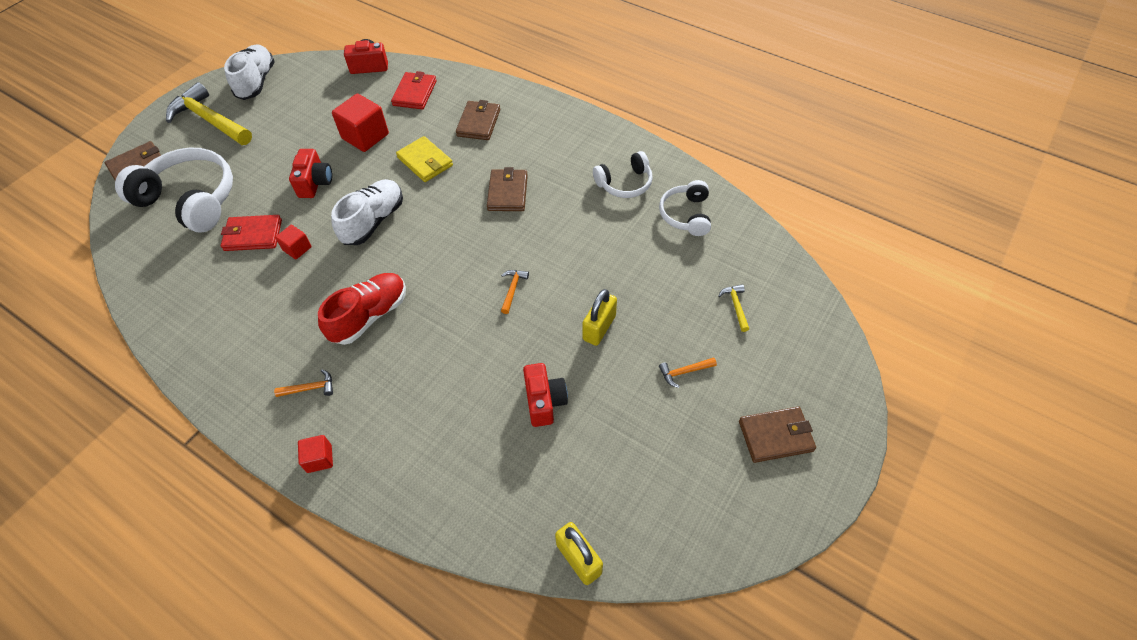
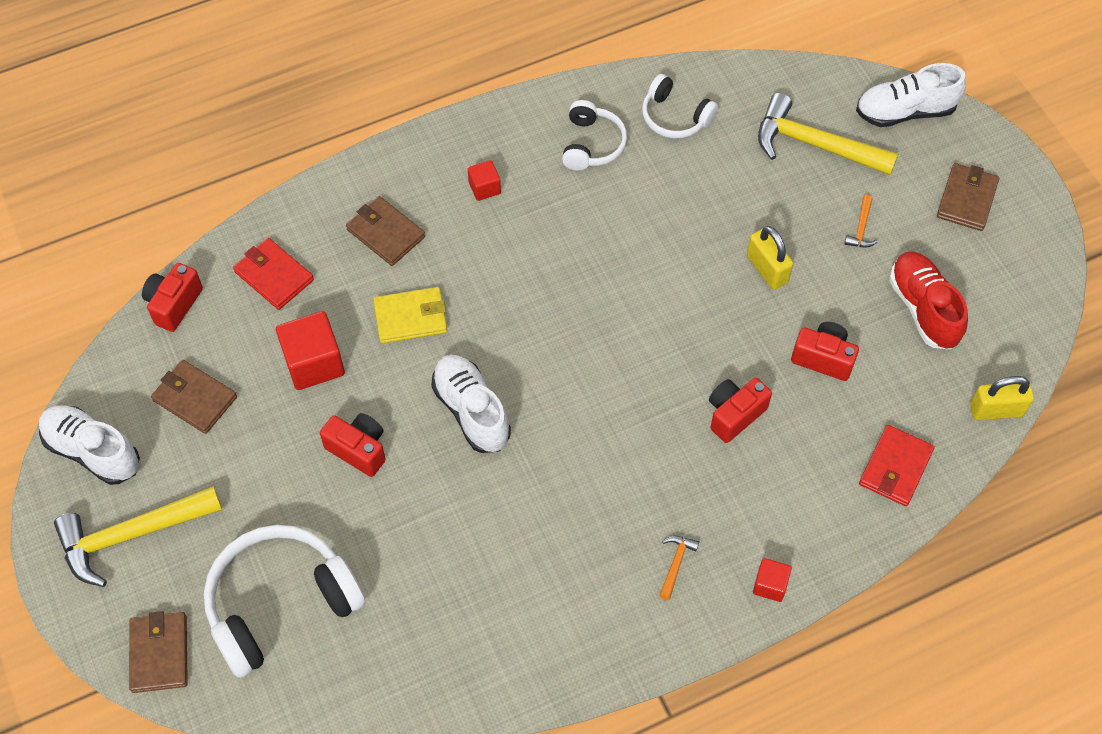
camera: 60 degrees left, 5 degrees up
(253, 235) = (401, 549): red wallet -> red wallet (895, 467)
(297, 248) = (459, 508): red cube -> red cube (484, 188)
(369, 316) = (614, 470): red shoe -> red shoe (923, 309)
(457, 366) = (734, 414): none -> red camera
(507, 192) = (524, 258): brown wallet -> brown wallet (195, 398)
(512, 289) = (668, 320): orange hammer -> none
(736, 306) = (815, 145): yellow hammer -> yellow hammer, size x2.37
(822, 351) = (905, 111): none -> white shoe

